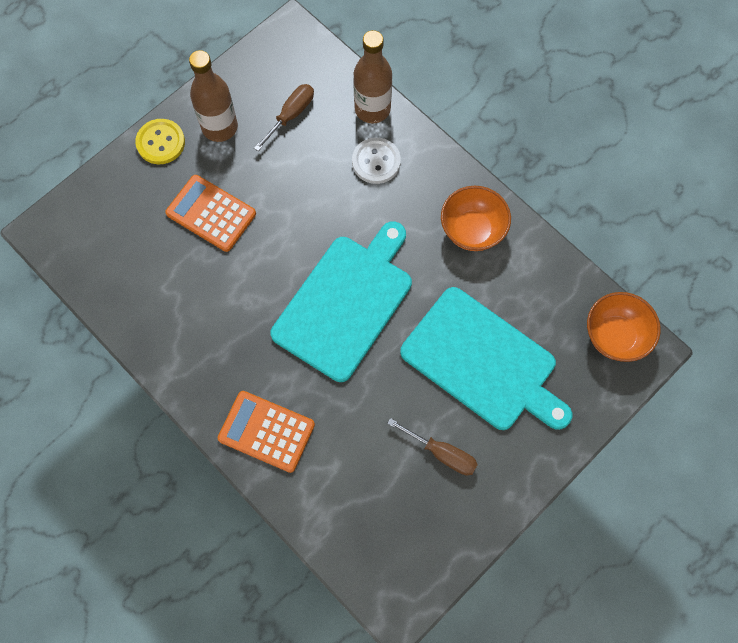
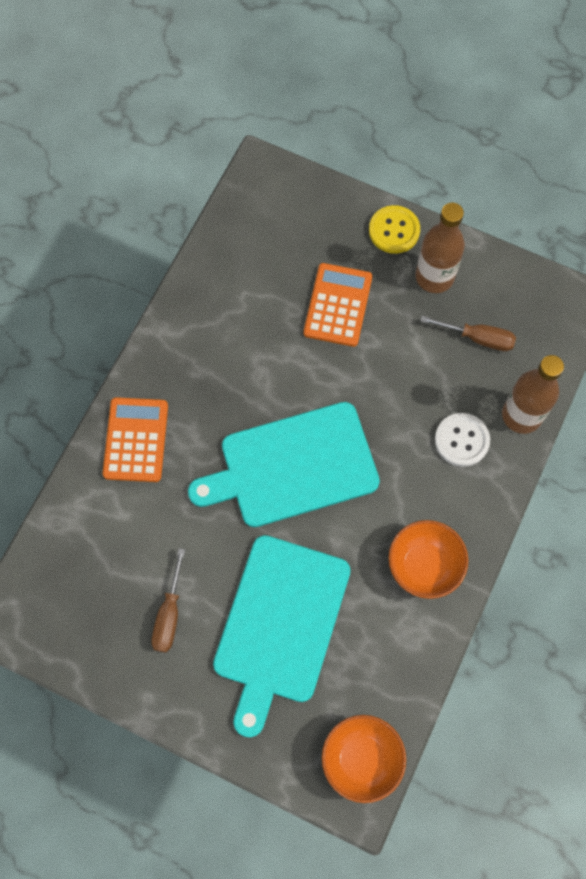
camera: 70 degrees right, 0 degrees up
(346, 303) = (293, 466): turquoise cutting board -> turquoise cutting board turned 150 degrees clockwise

